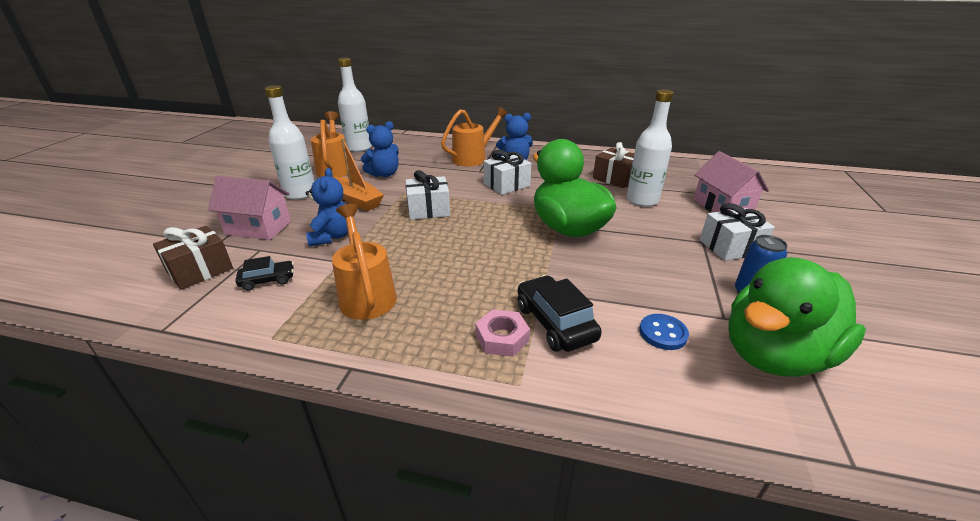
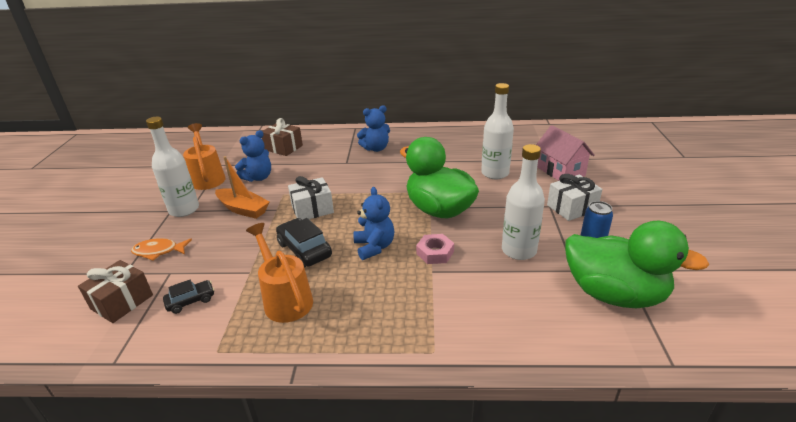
camera: 10 degrees left, 0 degrees up
(258, 228) = (159, 251): pink house -> orange fish
(332, 236) = (233, 249): blue teddy bear -> blue teddy bear (374, 247)
(359, 148) = (222, 152): white bottle -> white bottle (519, 250)
(473, 158) = (336, 149): orange watering can -> none
(502, 338) = (410, 317): pink nut -> pink nut (435, 253)
(506, 185) = (375, 174): white gift -> none
(555, 323) = (448, 297): black car -> black car (304, 250)
(615, 178) = (468, 154): brown gift -> brown gift (283, 148)
(663, 333) = (532, 291): blue button -> none
(774, 355) = (614, 294): green duck -> green duck turned 105 degrees counterclockwise

